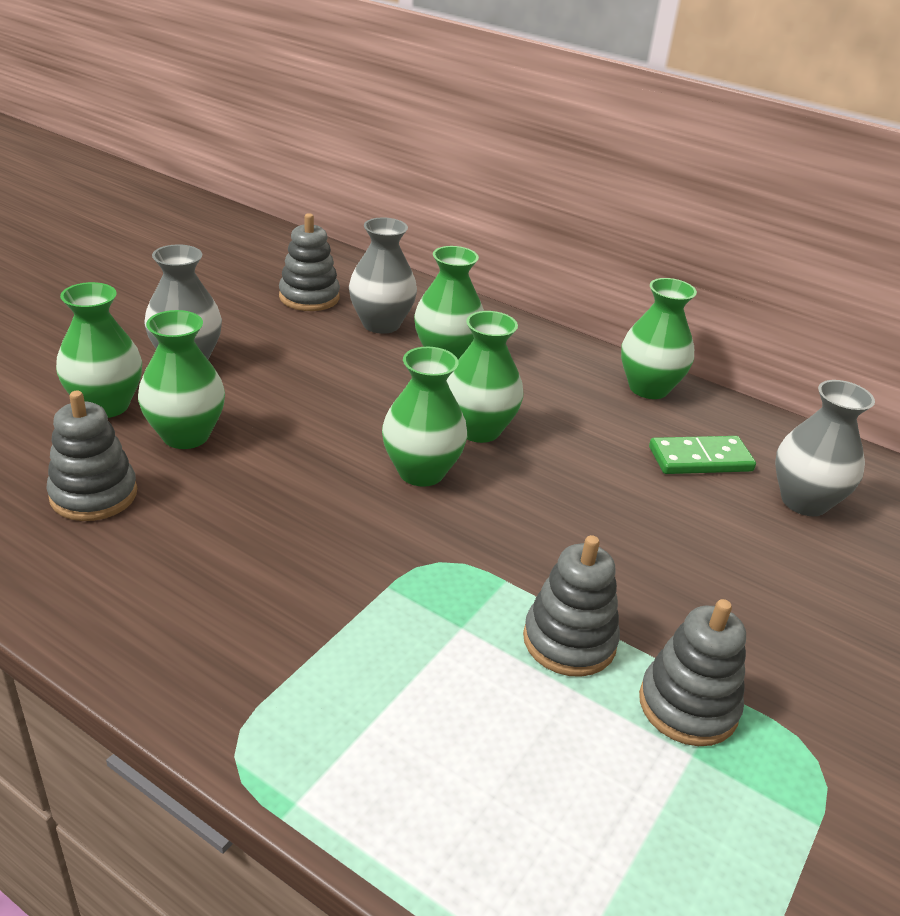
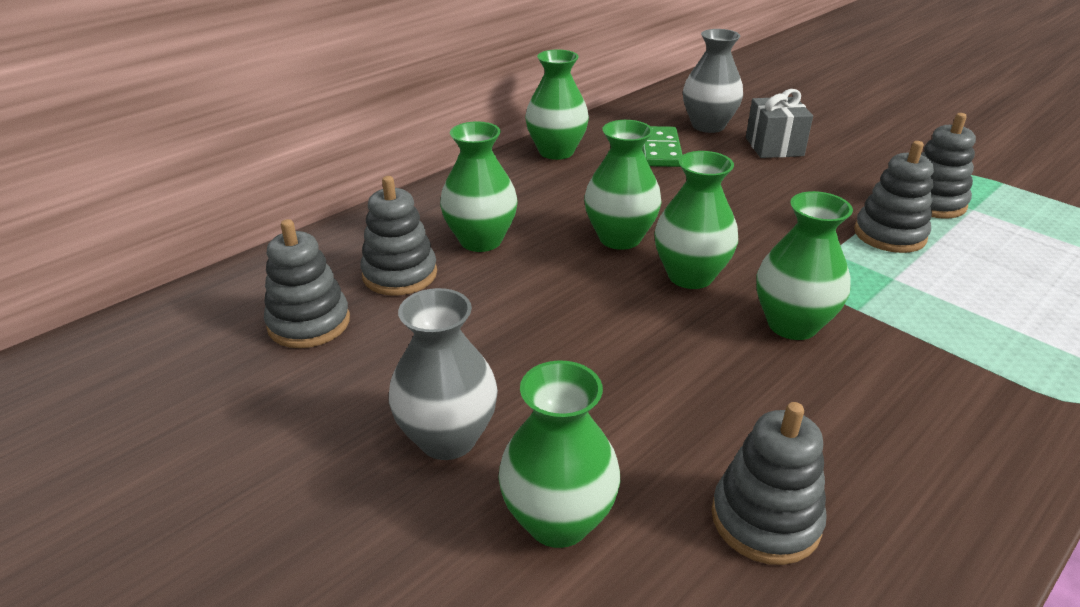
camera: 75 degrees left, 0 degrees up
(185, 435) = (632, 437): green vase -> green vase (792, 325)
(381, 324) = (400, 274): grey vase -> grey stacking toy
(778, 558) = (774, 147): none -> grey gift

